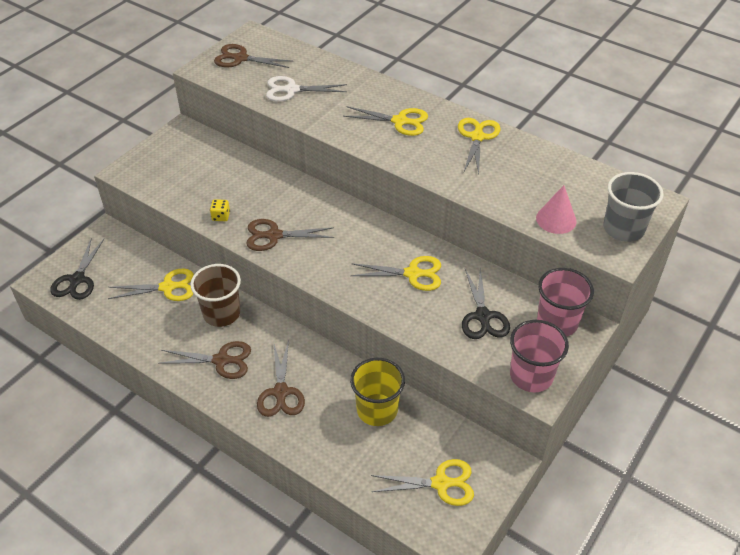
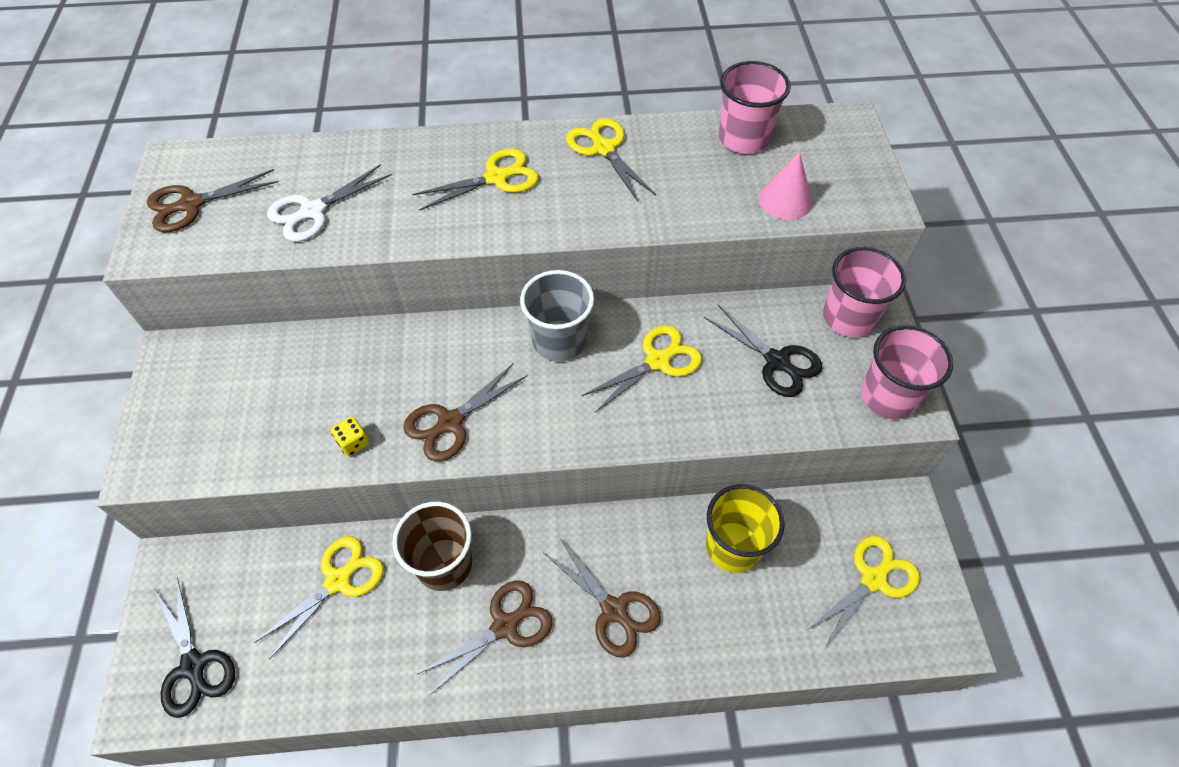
camera: 40 degrees left, 10 degrees up
(571, 175) = (743, 138): none -> pink cup
(623, 229) = (855, 170): grey cup -> grey cup (559, 341)

